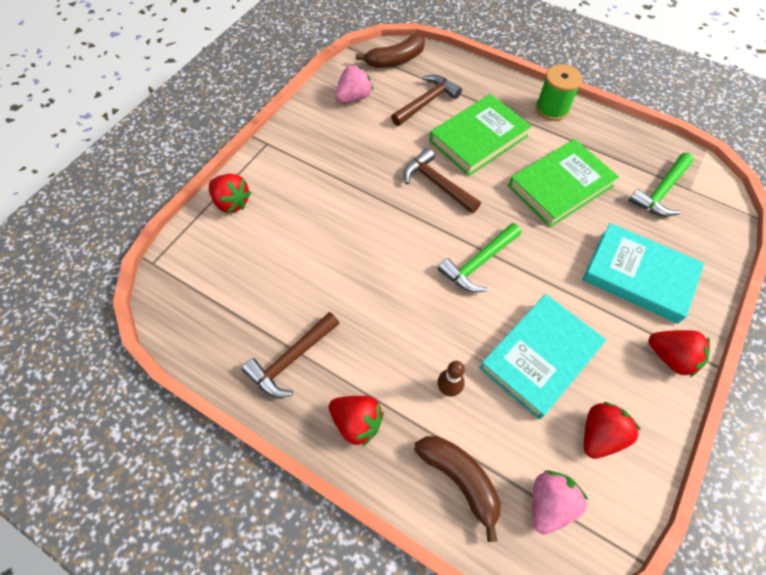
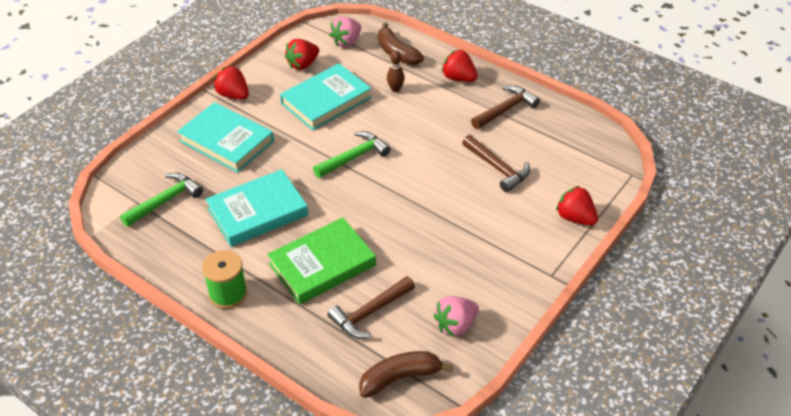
camera: 175 degrees left, 15 degrees down
(437, 184) = (376, 222): brown hammer -> brown hammer (498, 168)
(560, 186) = (258, 212): green book -> turquoise book

